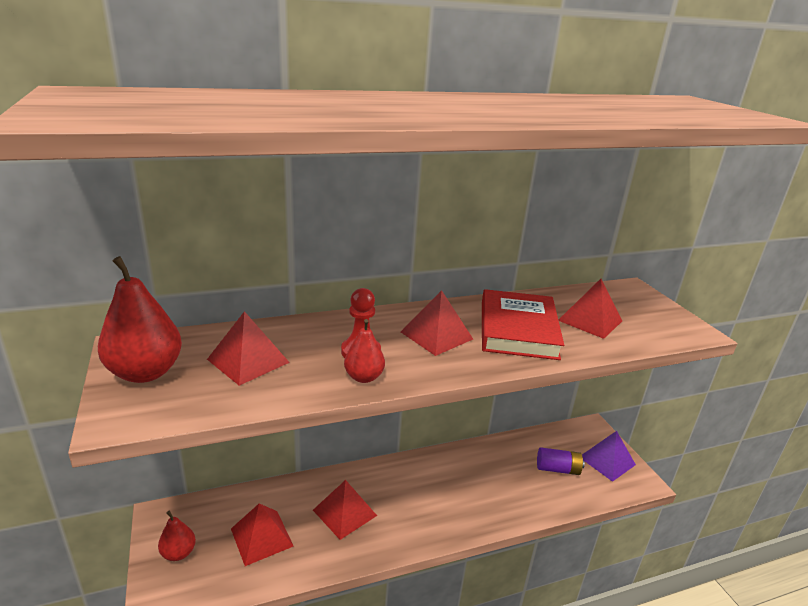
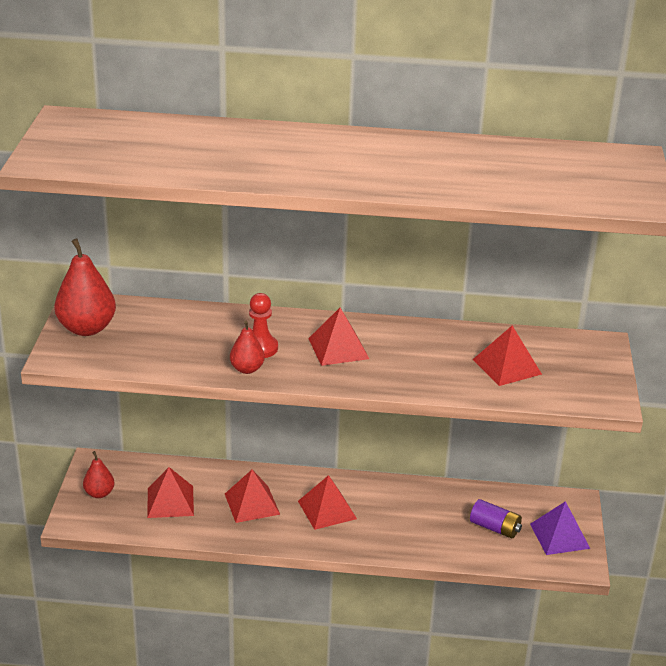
camera: 25 degrees right, 5 degrees up
(248, 360) = (165, 336): red pyramid -> red pyramid (327, 510)
(517, 329) = (421, 359): red book -> none

